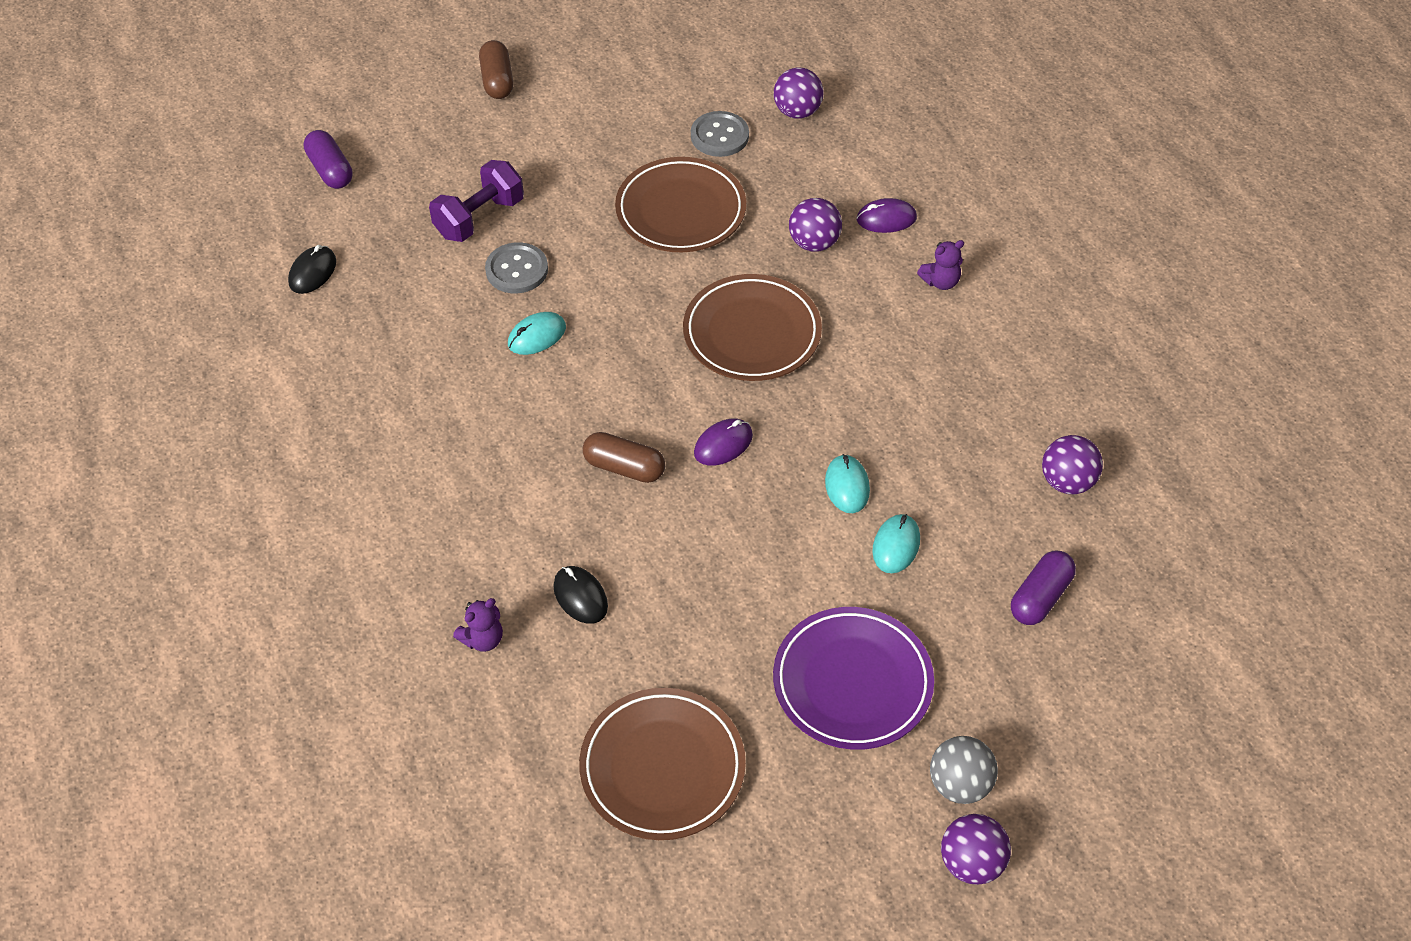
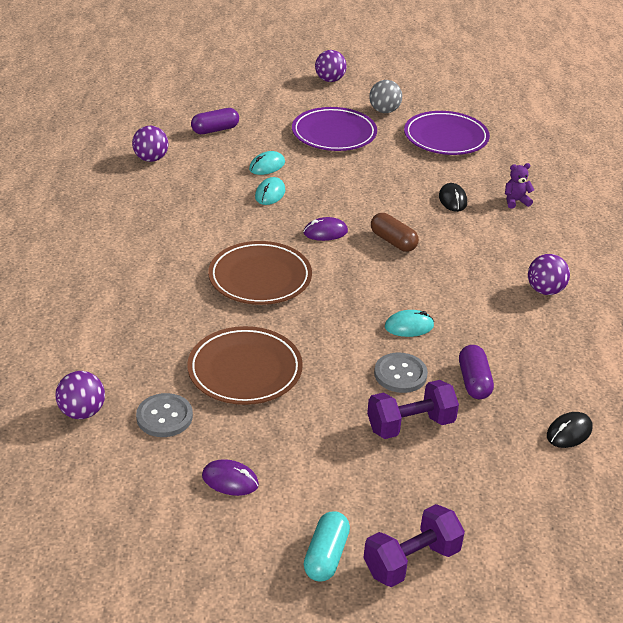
camera: 155 degrees left, 15 degrees down
(330, 170) = (530, 521): purple capsule -> purple capsule (474, 381)
(424, 102) = (411, 561): none -> purple dumbbell
(497, 81) = (326, 556): brown capsule -> turquoise capsule
(662, 767) = (446, 138): brown plate -> purple plate
(814, 243) = (168, 313): purple ball -> purple ball (545, 290)
(886, 219) = (102, 309): purple mouse -> purple mouse (230, 480)
(940, 282) = (109, 262): purple teddy bear -> none
(959, 784) = (314, 97): grey ball -> grey ball (384, 111)

